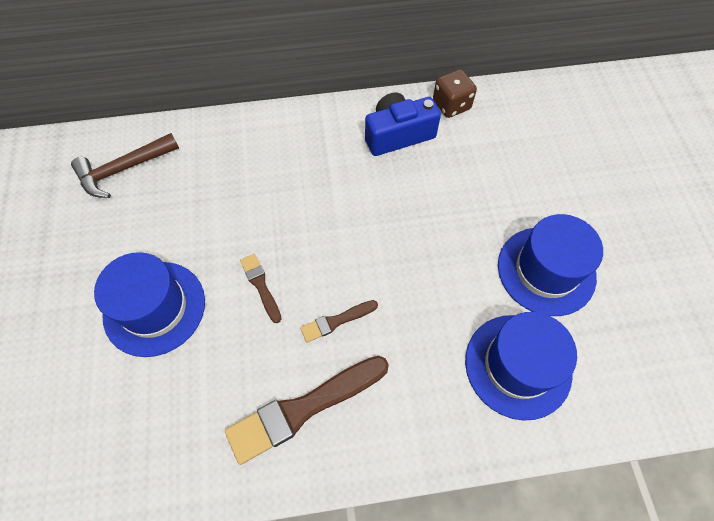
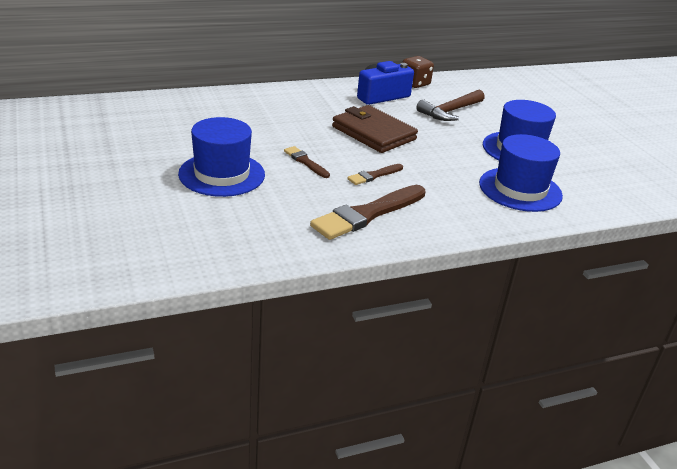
camera: 15 degrees left, 30 degrees down
(123, 169) = (164, 113): brown hammer -> brown hammer (450, 111)
(363, 223) = (373, 133): none -> brown wallet

